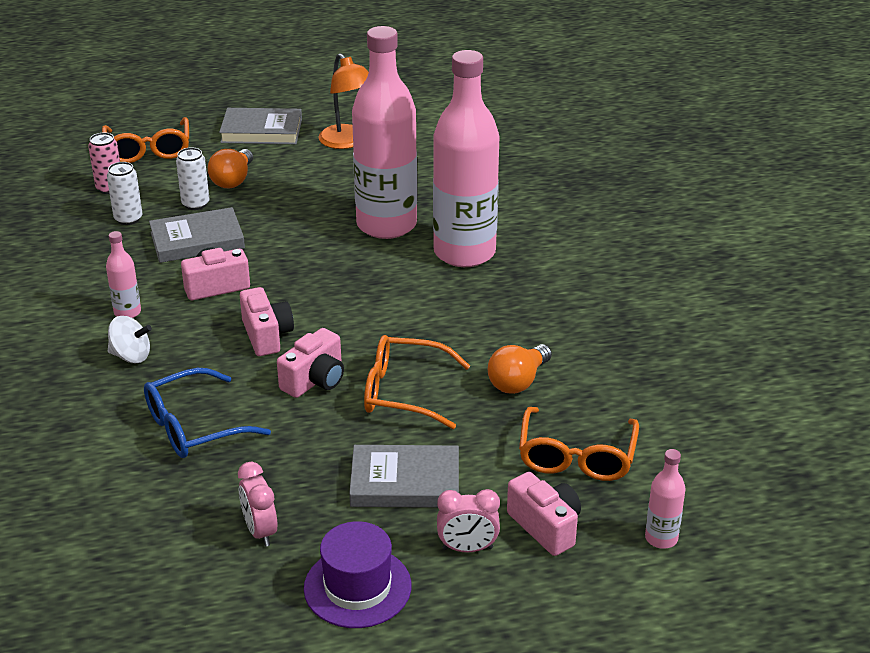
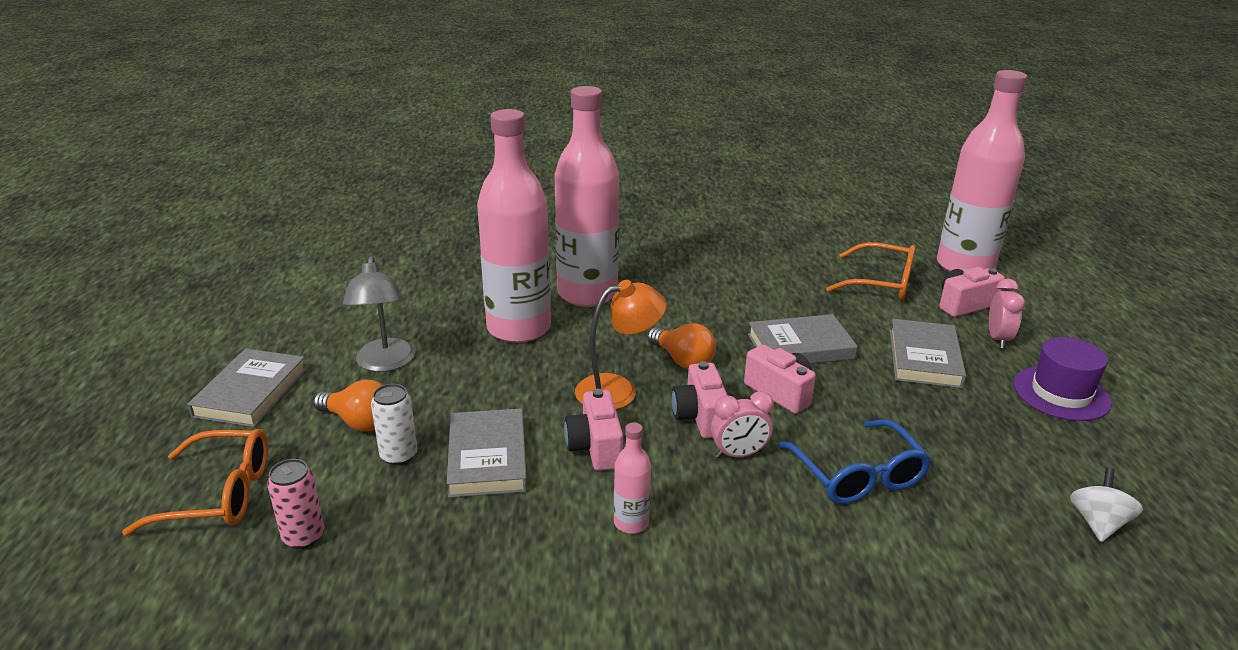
camera: 80 degrees left, 5 degrees down
(128, 219) = (402, 518): white can -> none
(131, 356) = (724, 521): white spinning top -> white spinning top (1098, 523)
(260, 531) = (1008, 440): pink clock -> pink clock (738, 454)
(266, 335) = (700, 417): pink camera -> pink camera turned 90 degrees counterclockwise
(313, 174) = (385, 363): none -> grey lamp
(347, 142) = (330, 335): orange lamp -> orange lamp (618, 390)
(404, 392) = (800, 346): orange glasses -> grey book
(518, 381) = (787, 293): orange light bulb -> orange light bulb (683, 360)
(661, 538) = (964, 266): pink bottle -> pink bottle, size x2.44

